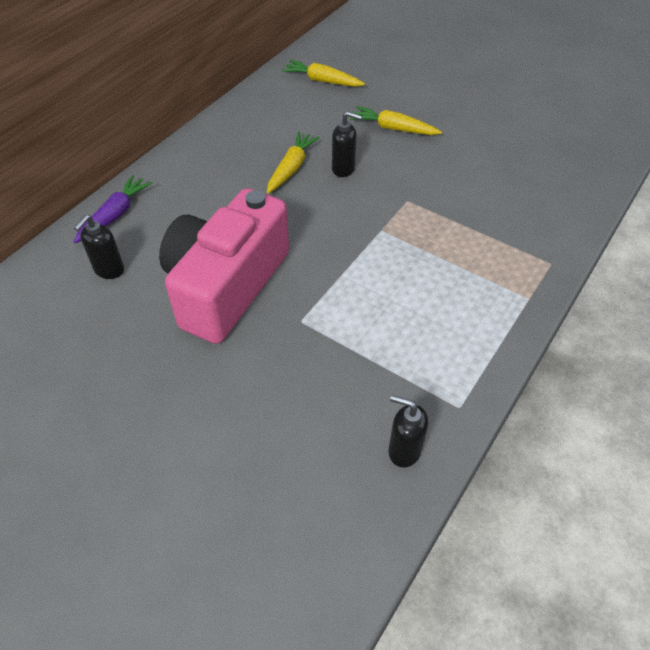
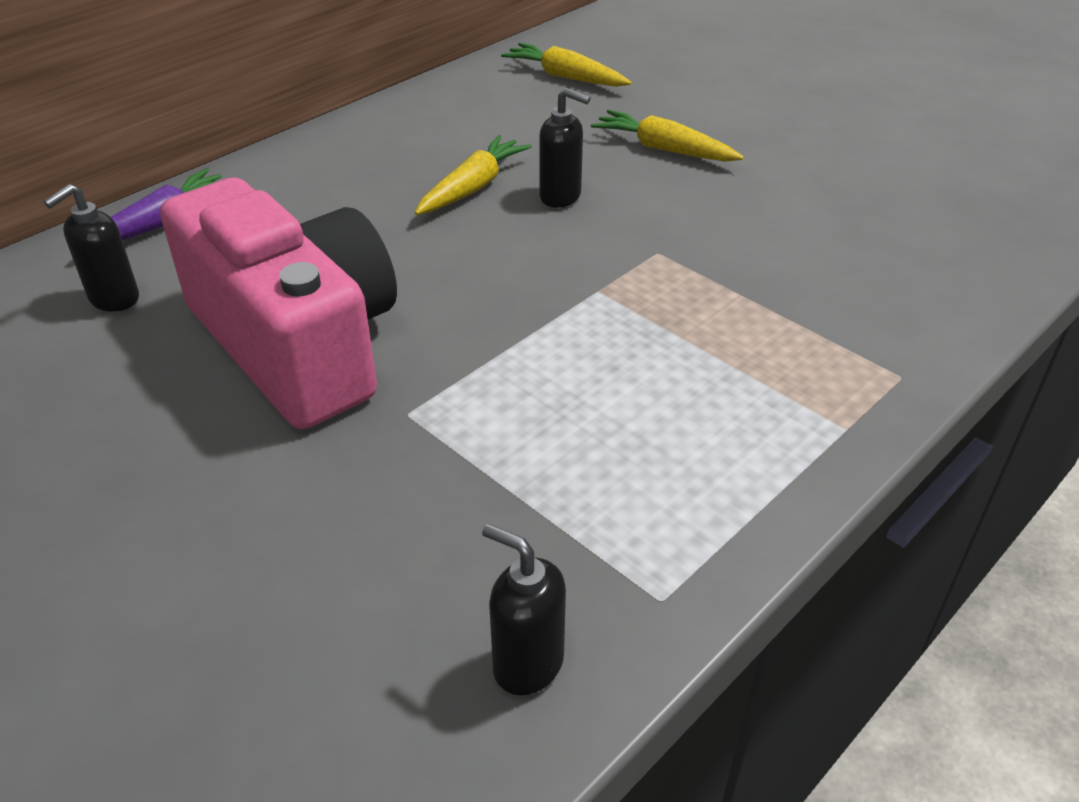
camera: 10 degrees right, 10 degrees down
(226, 285) = (297, 343): pink camera -> pink camera turned 105 degrees clockwise

